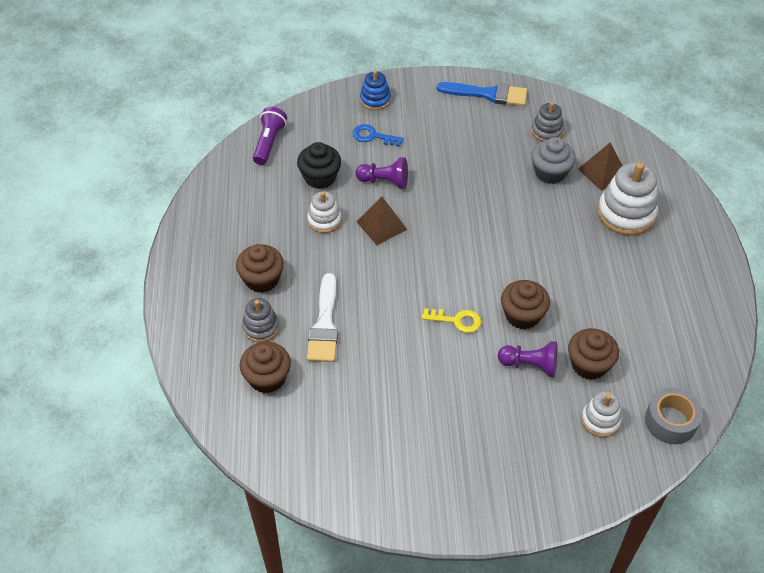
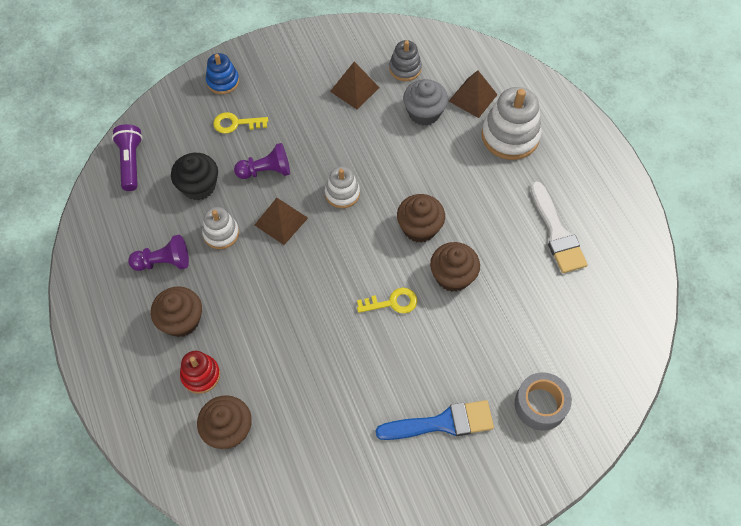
camera: 20 degrees left, 10 degrees up
(261, 327) = (201, 375): grey stacking toy -> red stacking toy
(324, 324) = (264, 350): white brush -> white brush (557, 233)
(373, 136) = (236, 123): blue key -> yellow key
(488, 94) = (333, 43): blue brush -> blue brush (442, 423)
(492, 136) = (354, 89): none -> brown pyramid
(530, 365) = (478, 327): purple pawn -> purple pawn (163, 262)
(589, 364) = (532, 308): brown cupcake -> brown cupcake (419, 228)
(600, 420) = (563, 363): white stacking toy -> white stacking toy (342, 193)
(670, 421) = (625, 342): grey tape -> grey tape (540, 405)

